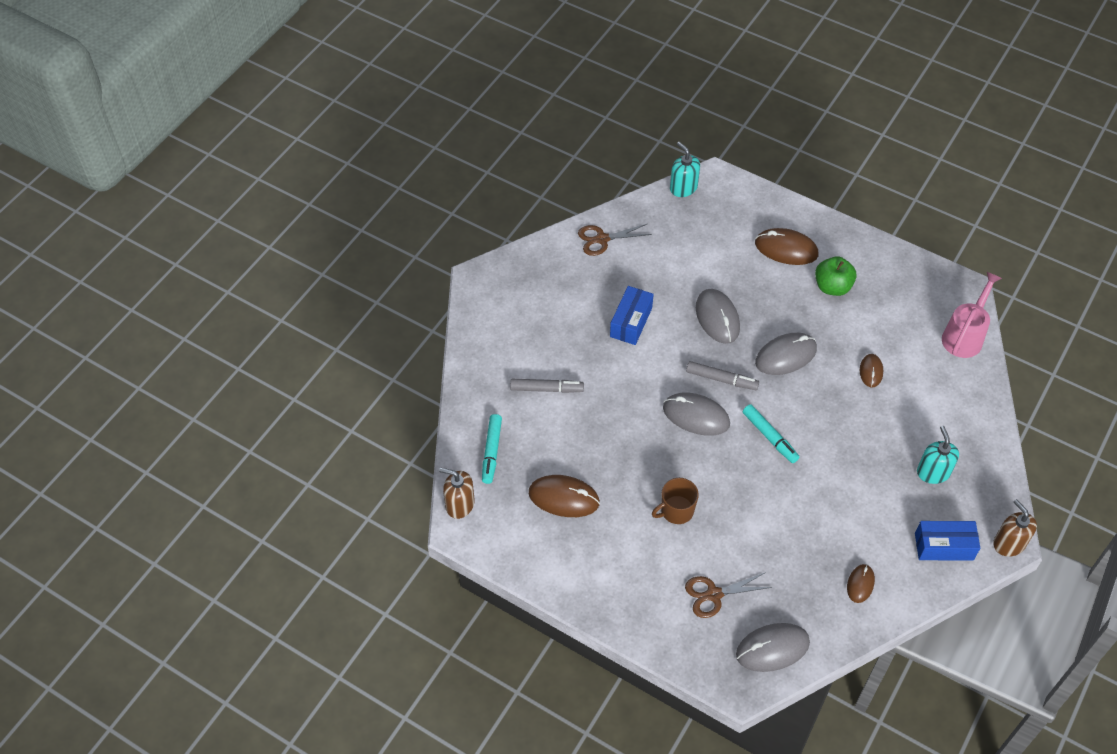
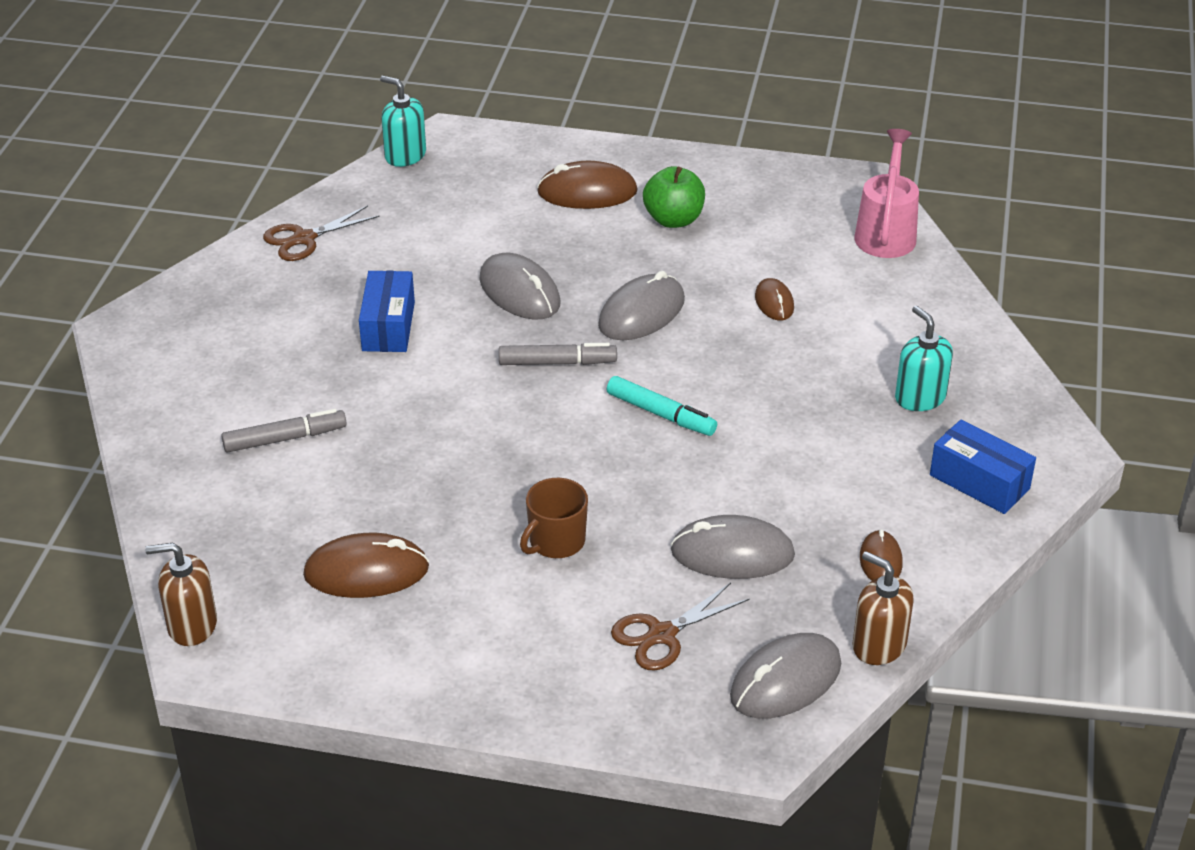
camera: 20 degrees left, 15 degrees down
(492, 451) = (222, 541): turquoise marker -> none
(696, 416) = (537, 416): grey mouse -> grey mouse (732, 553)
(944, 546) = (979, 482): blue box -> blue box turned 60 degrees clockwise
(1009, 543) = (1069, 454): brown soap dispenser -> brown soap dispenser (878, 645)

